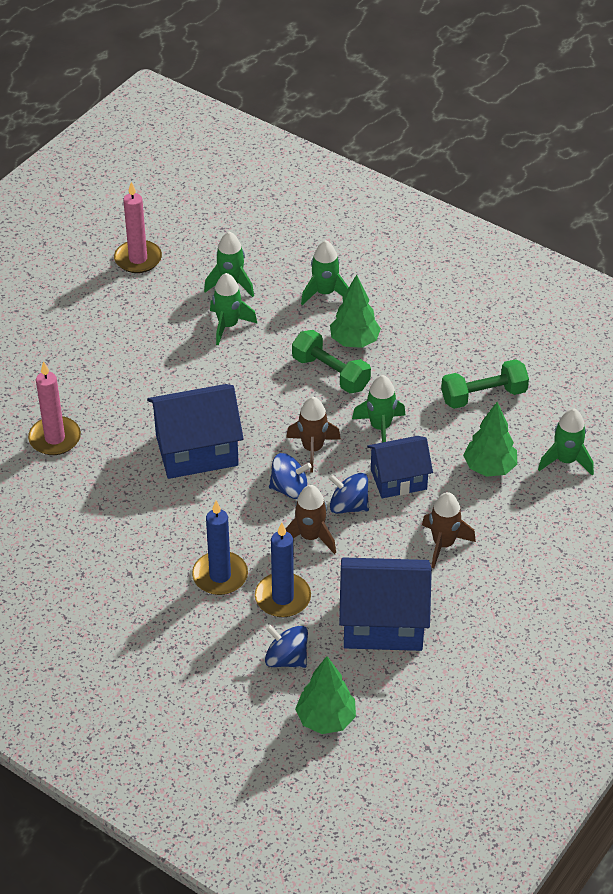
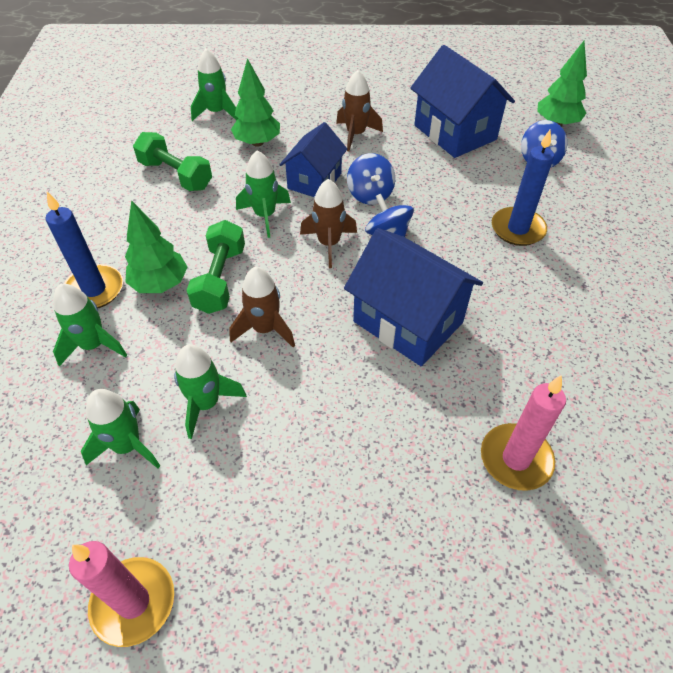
camera: 125 degrees left, 5 degrees up
(282, 597) = (494, 186): blue candle -> blue candle (94, 290)
(310, 537) = (423, 200): brown rocket -> brown rocket (265, 329)
(398, 479) = (314, 181): blue house -> blue house turned 75 degrees clockwise

